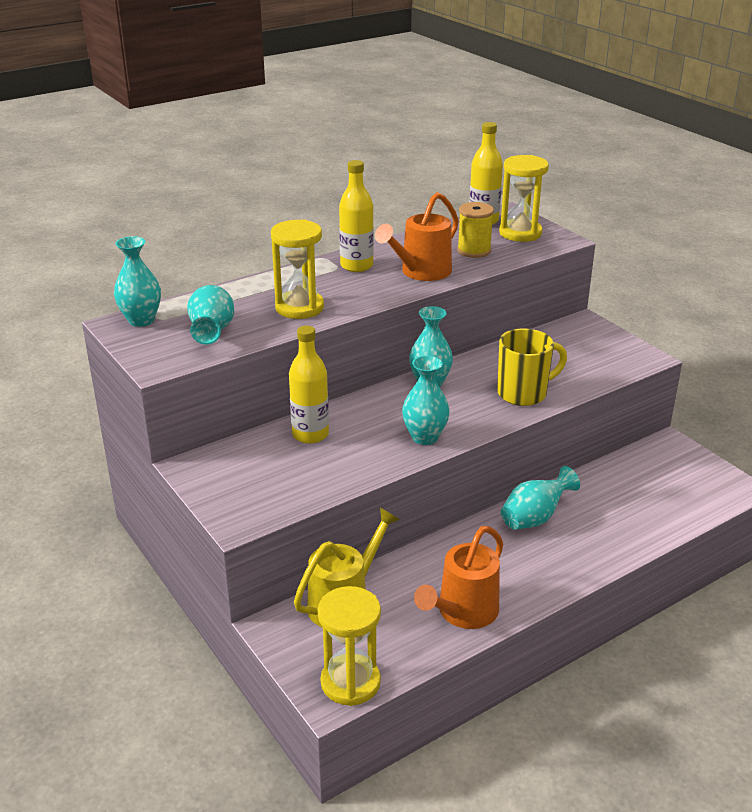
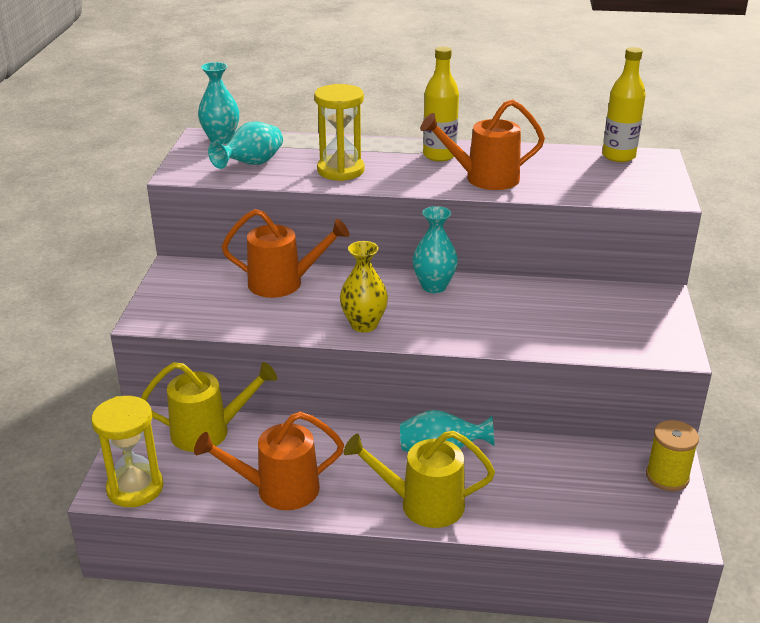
camera: 40 degrees right, 0 degrees up
(310, 434) = (284, 283): yellow bottle -> orange watering can
(424, 437) = (364, 325): turquoise vase -> yellow vase
(474, 250) = (563, 177): yellow spool -> yellow spool (667, 477)
(520, 233) = (636, 178): yellow hourglass -> none
(523, 393) = (502, 329): yellow mug -> none
(572, 561) = (422, 504): none -> yellow watering can

